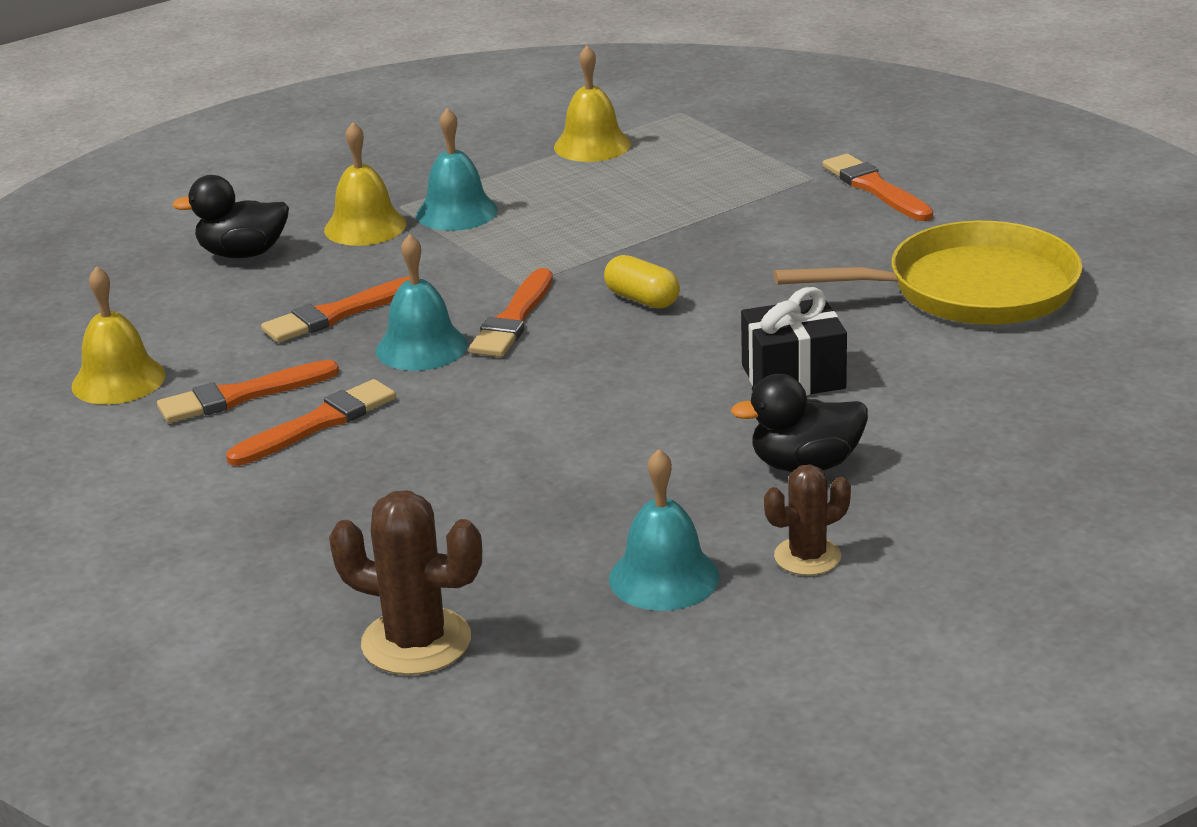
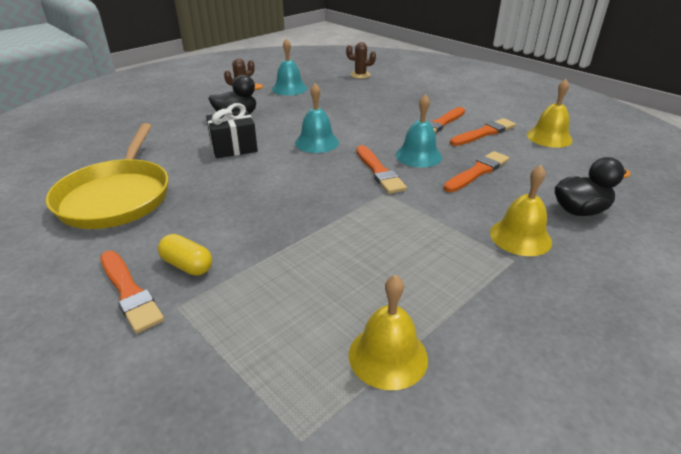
camera: 170 degrees right, 5 degrees up
(416, 642) = (360, 75): brown cactus -> brown cactus, size x0.63
(457, 212) = (463, 254): turquoise bell -> turquoise bell (317, 142)
(514, 319) = (379, 171): orange brush -> orange brush turned 150 degrees clockwise
(642, 299) = (311, 185): yellow capsule -> yellow capsule (187, 265)
(972, 289) = (116, 197): yellow pan -> yellow pan turned 75 degrees counterclockwise

